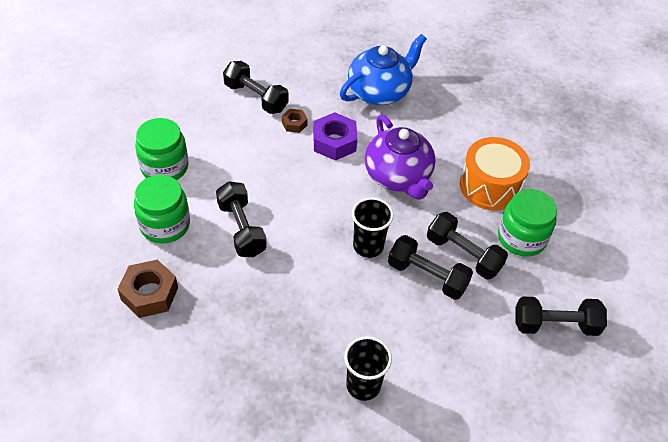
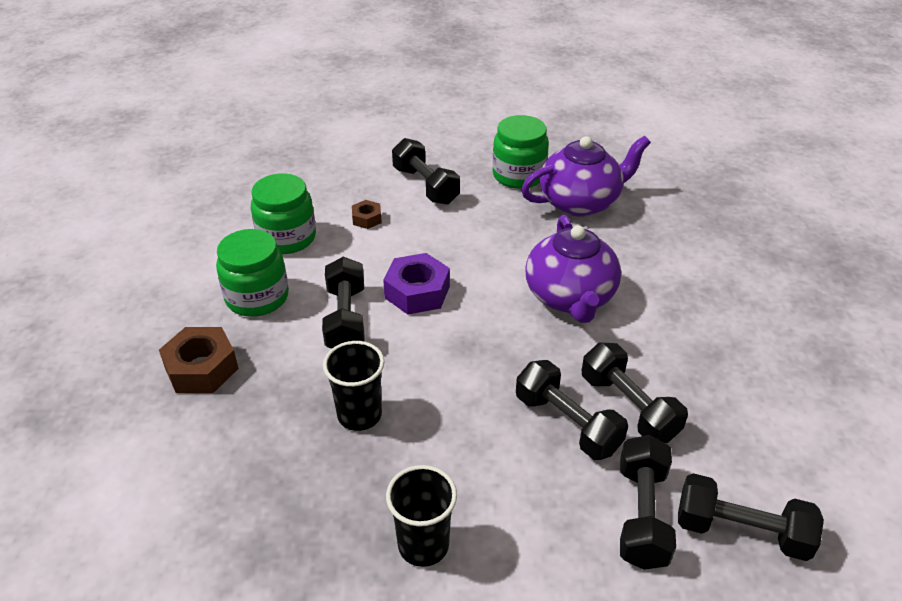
camera: 20 degrees right, 10 degrees down
(294, 124) = (460, 219): brown nut -> brown nut (367, 219)
(334, 142) = (501, 246): purple nut -> purple nut (417, 292)
(368, 246) = (499, 370): black cup -> black cup (359, 415)
(379, 91) = (580, 202): blue teapot -> purple teapot
(490, 186) = (694, 331): orange drum -> none
(493, 329) = (642, 515): none -> black dumbbell
(521, 238) = (721, 403): green jar -> green jar (518, 175)

